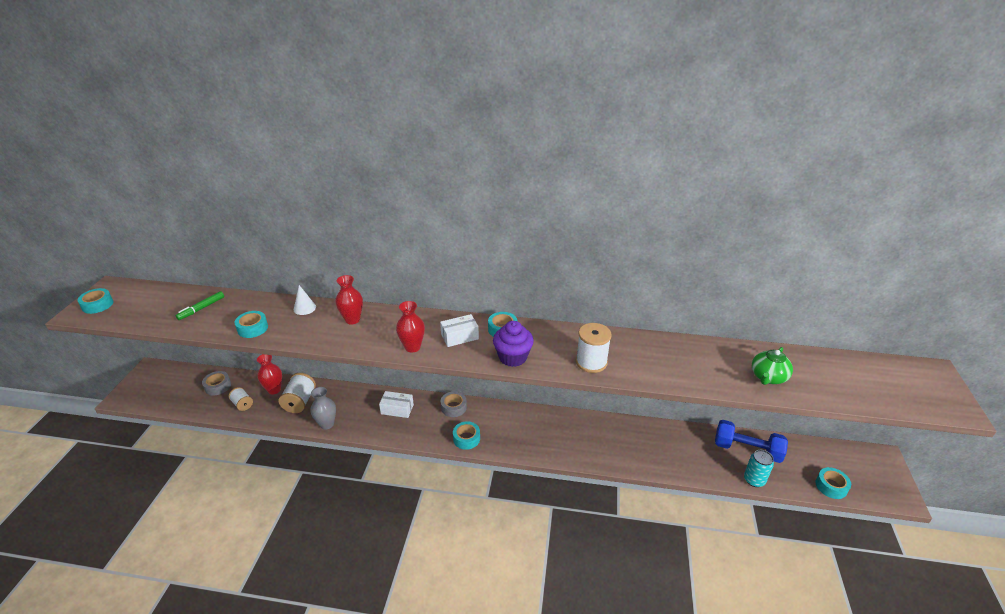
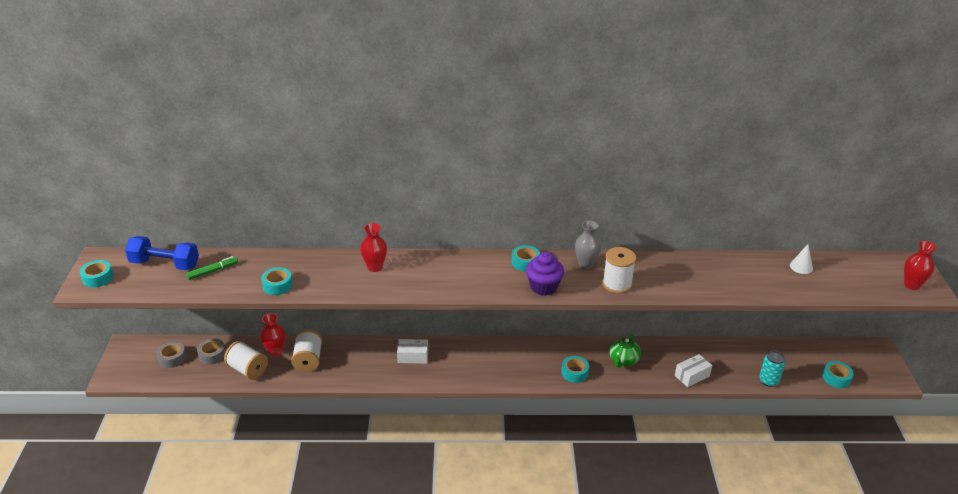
camera: 10 degrees left, 0 degrees up
(201, 308) = (213, 271): green marker -> green marker turned 150 degrees counterclockwise
(242, 404) = (247, 369): white spool -> white spool, size x1.61
(304, 308) = (320, 260): white cone -> white cone (801, 267)
(327, 424) = (345, 378): grey vase -> grey vase (586, 264)
(412, 347) = (445, 287): red vase -> red vase (911, 285)
(453, 407) = (470, 348): grey tape -> grey tape (172, 358)
(459, 337) = (487, 273): white box -> white box (692, 376)
(466, 438) = (492, 376): turquoise tape -> turquoise tape (574, 373)
(747, 450) = (758, 355): blue dumbbell -> blue dumbbell (165, 264)
(768, 377) = (774, 281): green teapot -> green teapot (623, 360)

